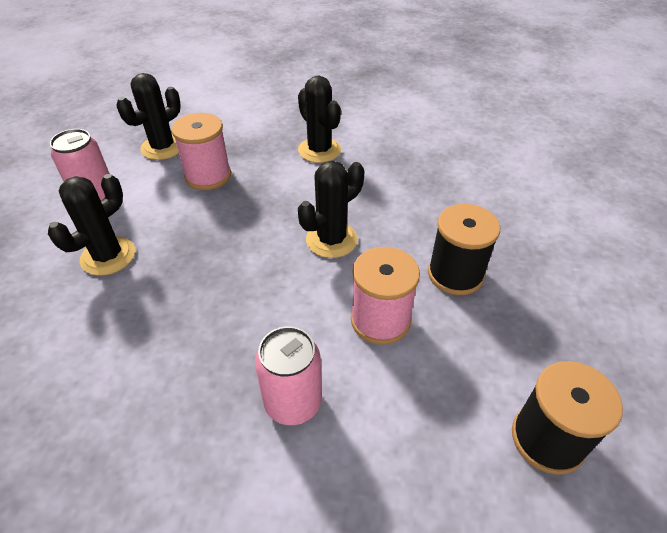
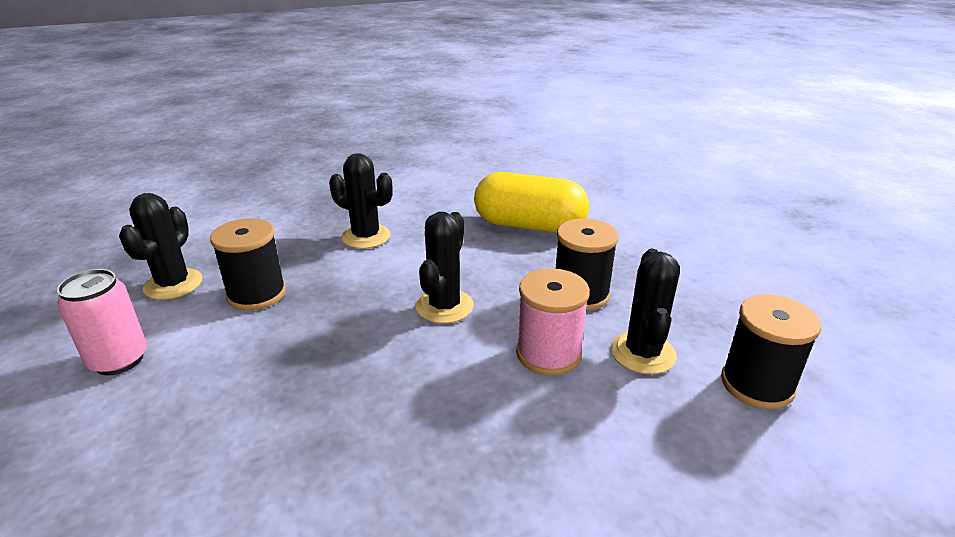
camera: 30 degrees left, 15 degrees down
(108, 256) = (189, 413): black cactus -> black cactus (642, 353)
(208, 176) = (257, 294): pink spool -> black spool
(293, 402) = (528, 457): pink can -> none
(465, 185) = (529, 225): none -> yellow capsule

